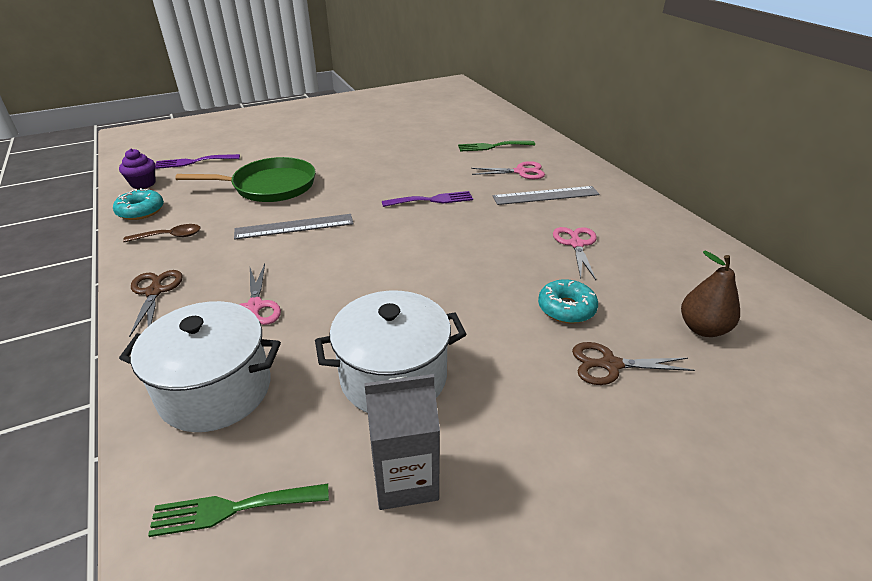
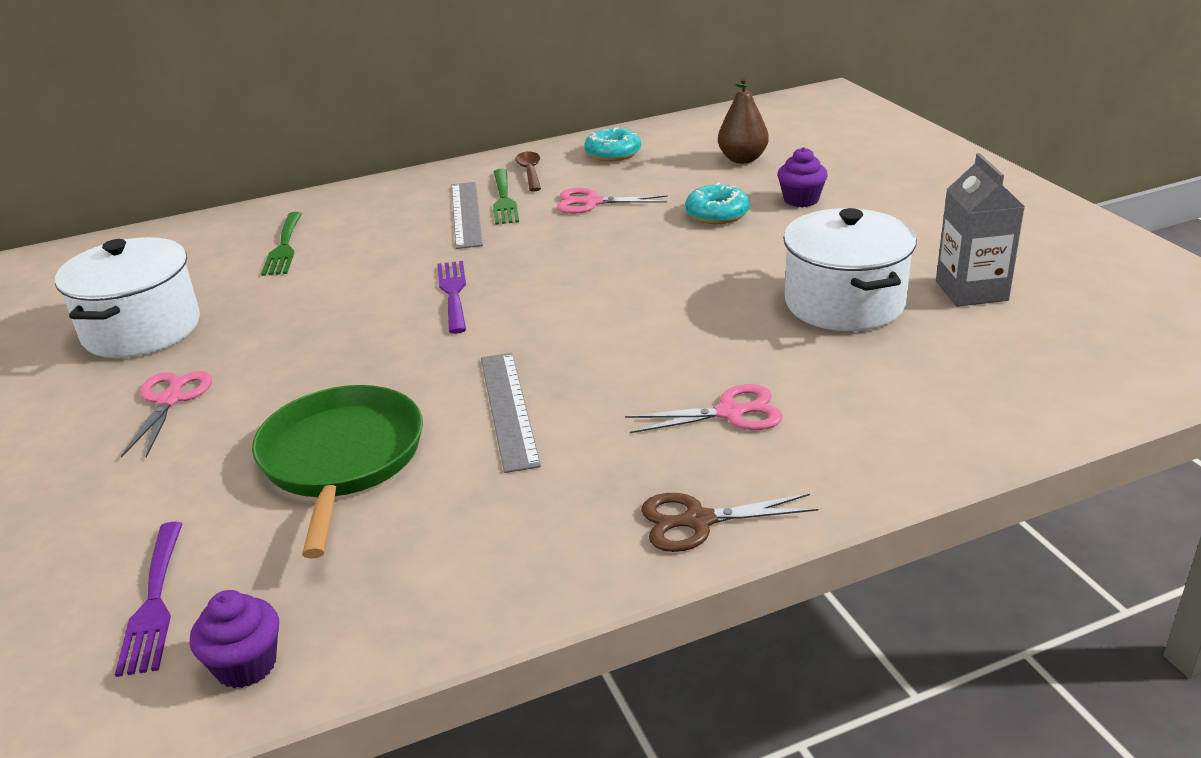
camera: 85 degrees left, 5 degrees down
(141, 211) = (396, 625): turquoise donut -> turquoise donut (613, 153)
(169, 236) = (517, 550): brown spoon -> brown spoon (530, 172)
(216, 390) = (897, 414): white pot -> white pot (142, 329)
(233, 509) = (1044, 373): green fork -> green fork (504, 199)
(520, 172) = (387, 228): pink scissors -> pink scissors (170, 400)
(610, 365) = (801, 200): brown scissors -> purple cupcake

